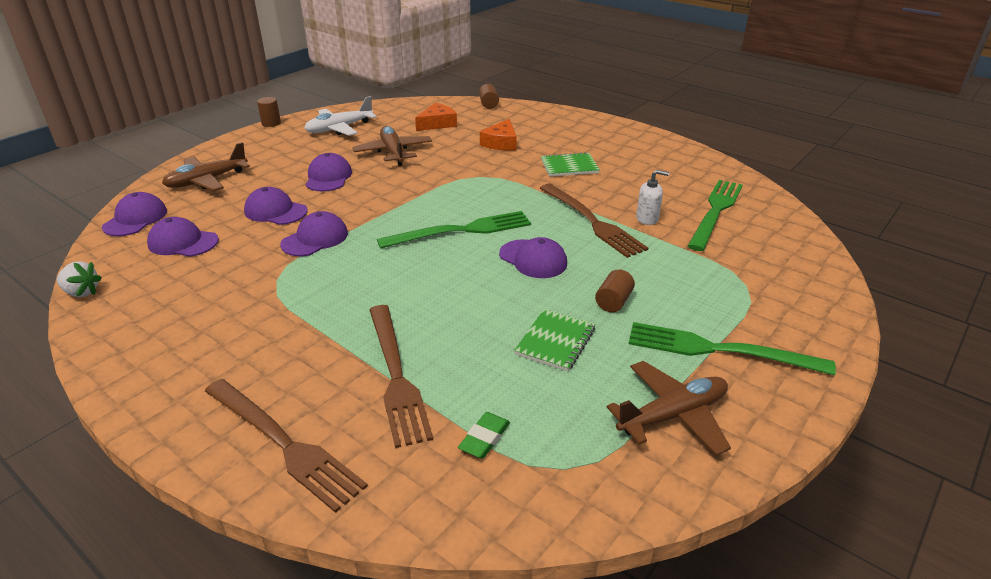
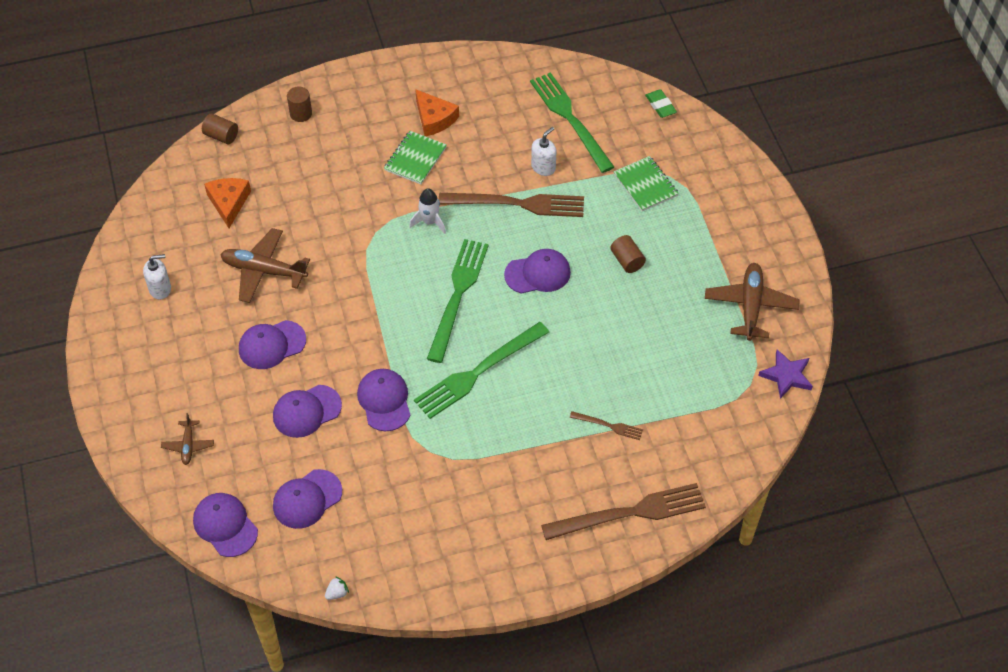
camera: 55 degrees left, 20 degrees up
(82, 292) = (337, 593): white strawberry -> white strawberry, size x0.60
(207, 181) = (188, 445): brown plane -> brown plane, size x0.53
(271, 123) = (84, 343): brown cylinder -> brown cylinder (301, 114)
(328, 177) = (271, 345): purple cap -> purple cap turned 60 degrees counterclockwise
(339, 128) = (160, 289): white plane -> white soap dispenser
(396, 375) = (608, 426): brown fork -> brown fork, size x0.46
(484, 438) = (700, 408): green eraser -> green eraser (660, 105)
(501, 143) = (322, 178): orange cheese -> orange cheese (434, 119)
(519, 192) = (429, 222): none -> white rocket
(555, 341) = (642, 320): green notebook -> green notebook (645, 185)
(612, 499) = (786, 376): none -> purple star
(720, 350) = (717, 241): green fork -> green fork (478, 371)

